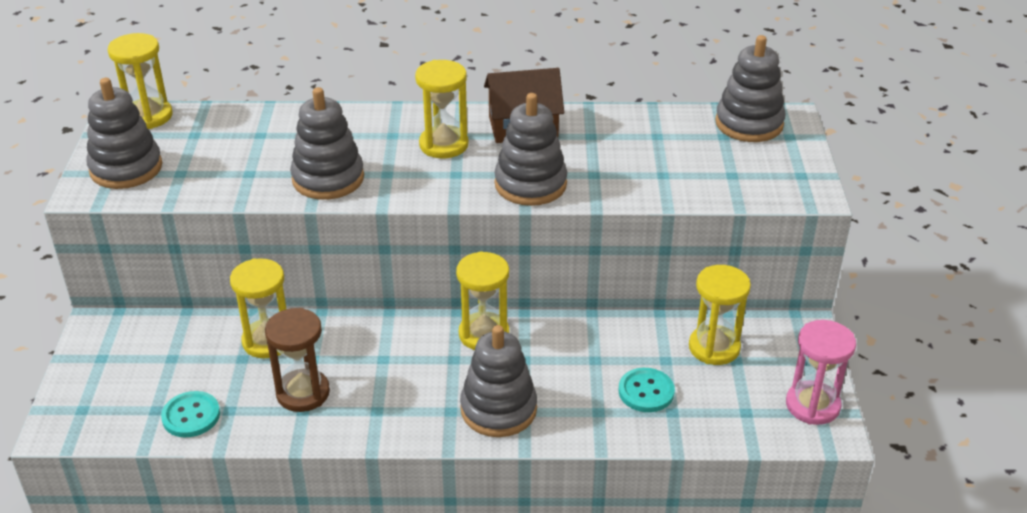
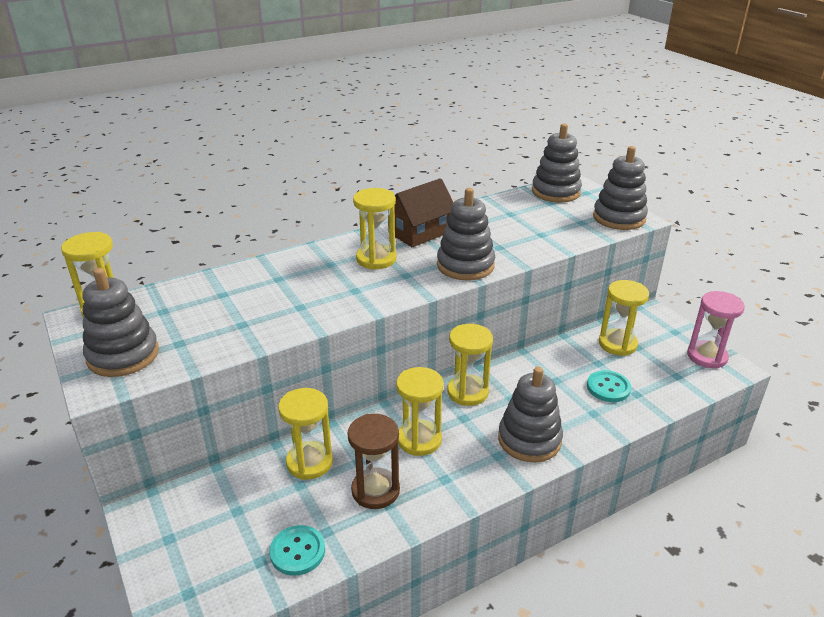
camera: 30 degrees left, 5 degrees down
(328, 178) = (312, 307): grey stacking toy -> grey stacking toy (619, 218)
(388, 362) = (419, 440): none -> yellow hourglass

